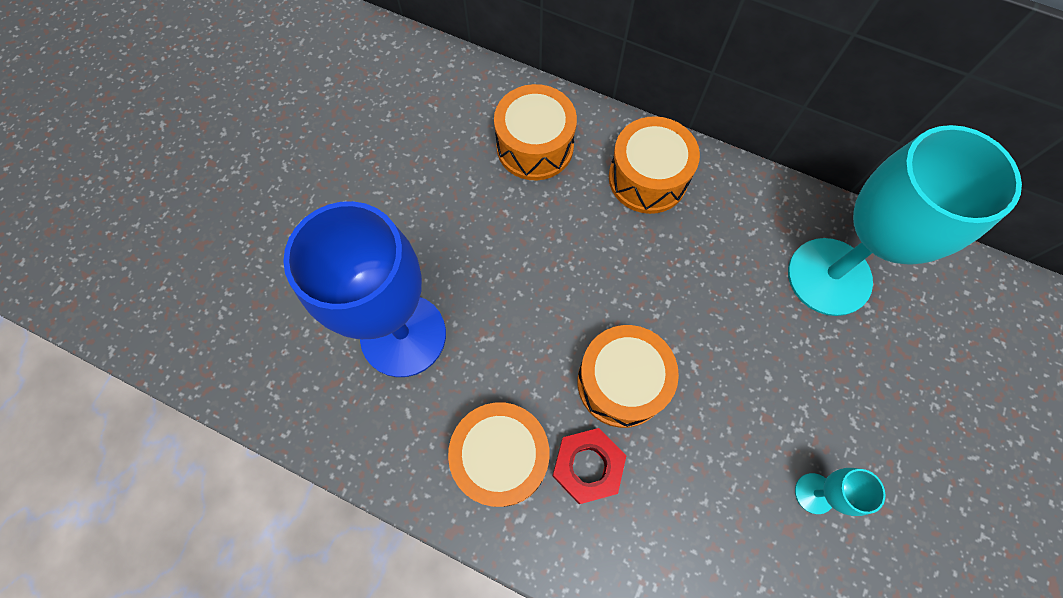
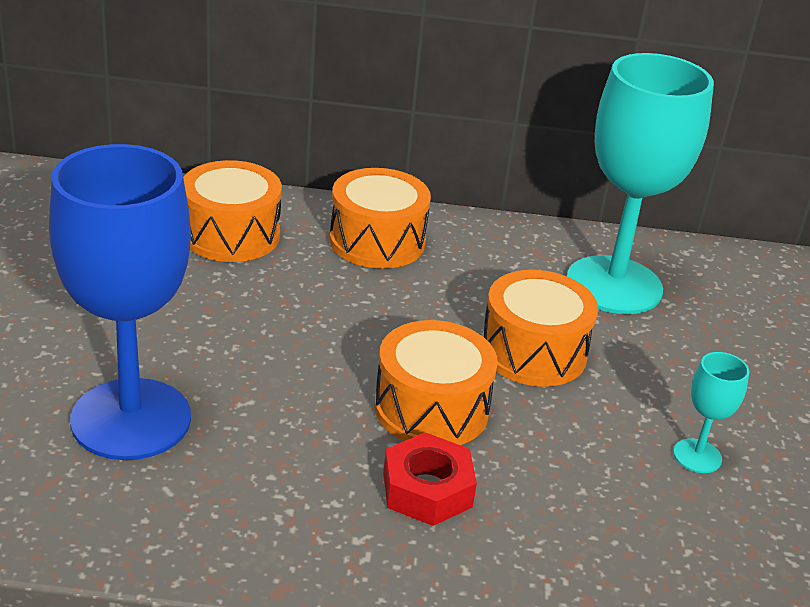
camera: 25 degrees left, 35 degrees down
(501, 457) = (314, 505): orange drum -> orange drum (533, 352)

